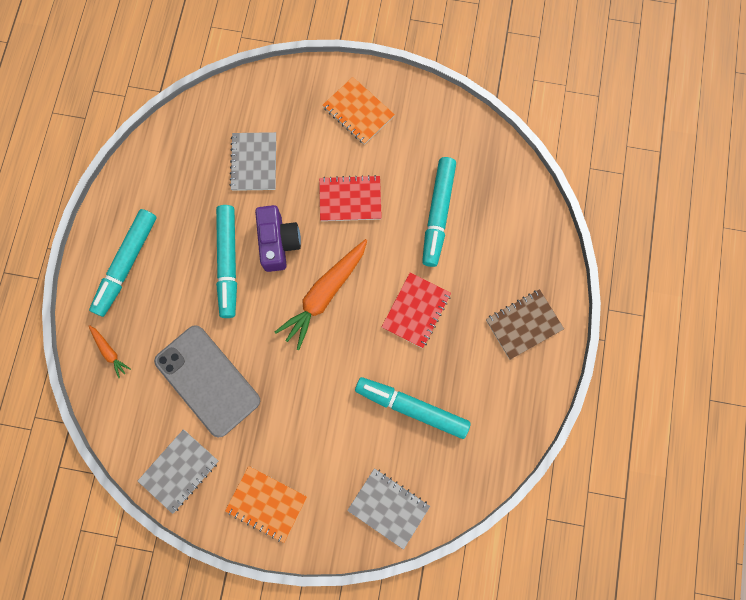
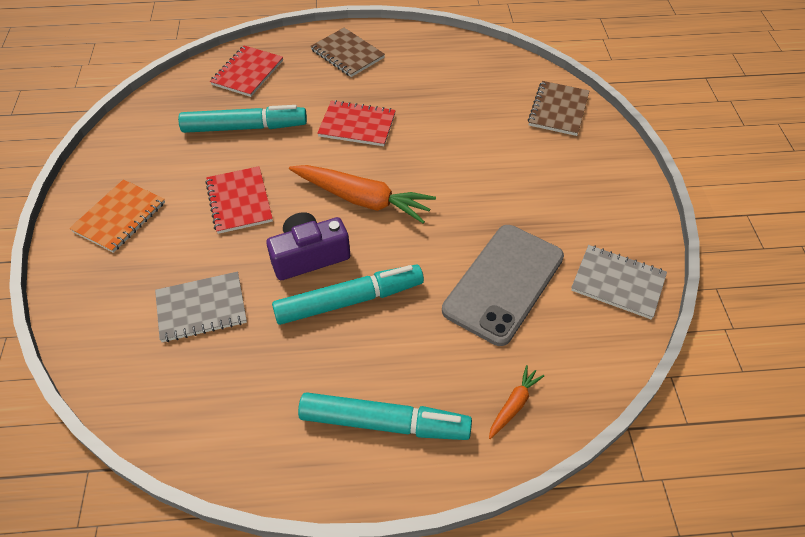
camera: 105 degrees left, 25 degrees down
(266, 503) = (607, 197): orange notebook -> none
(388, 507) = (558, 110): grey notebook -> brown notebook
(411, 407) = (457, 111): turquoise marker -> none
(515, 226) = (247, 72): none -> red notebook

